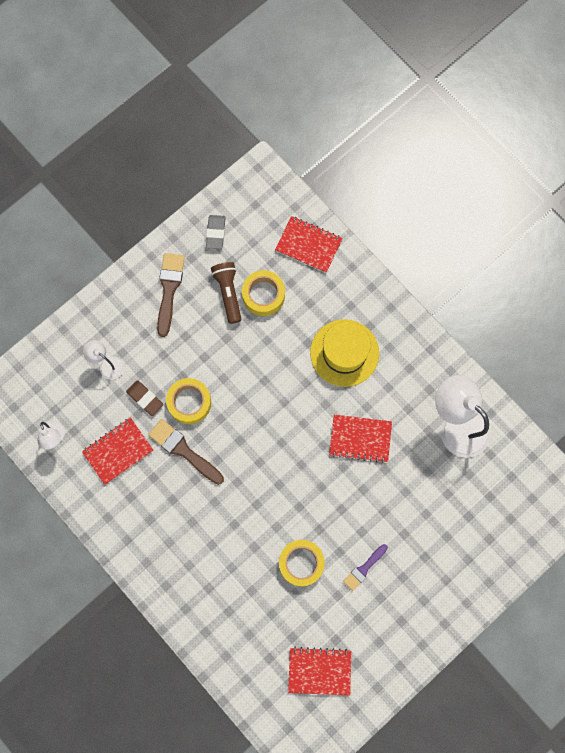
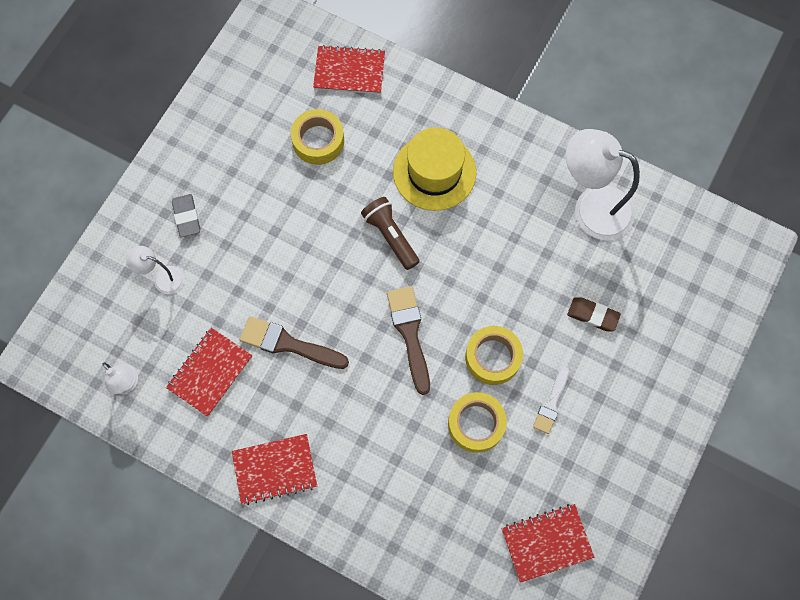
camera: 20 degrees left, 5 degrees down
(145, 398) = (221, 301): brown eraser -> brown eraser (592, 315)
(169, 289) = (206, 170): brown brush -> brown brush (409, 333)
(189, 402) = (275, 287): yellow tape -> yellow tape (493, 357)
(215, 233) = (238, 92): grey eraser -> grey eraser (186, 217)
(228, 293) = (277, 152): brown flashlight -> brown flashlight (390, 236)
(360, 439) = (489, 259): red notebook -> red notebook (275, 469)
(364, 568) = (551, 403): purple brush -> white brush

